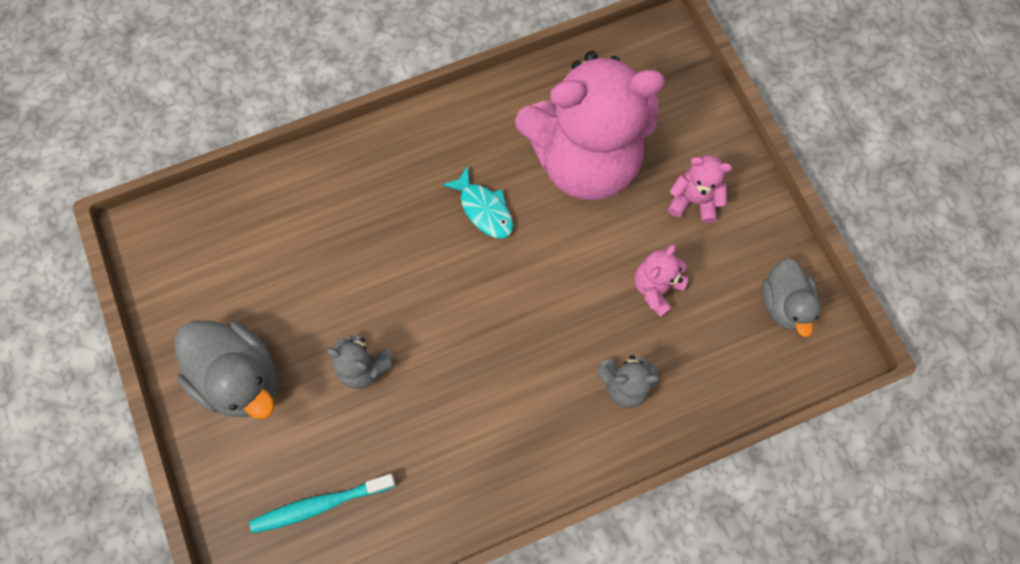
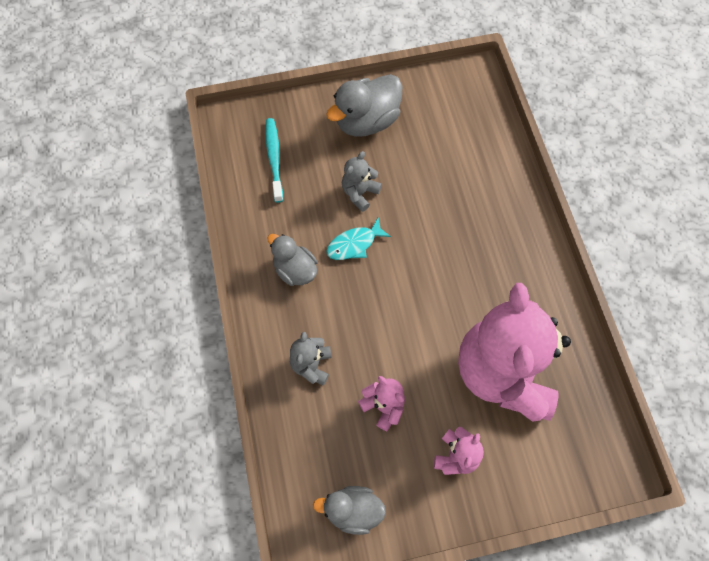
camera: 100 degrees right, 5 degrees down
(484, 209) = (468, 287): turquoise fish -> turquoise fish (354, 244)
(497, 433) = (295, 270): none -> grey duck

